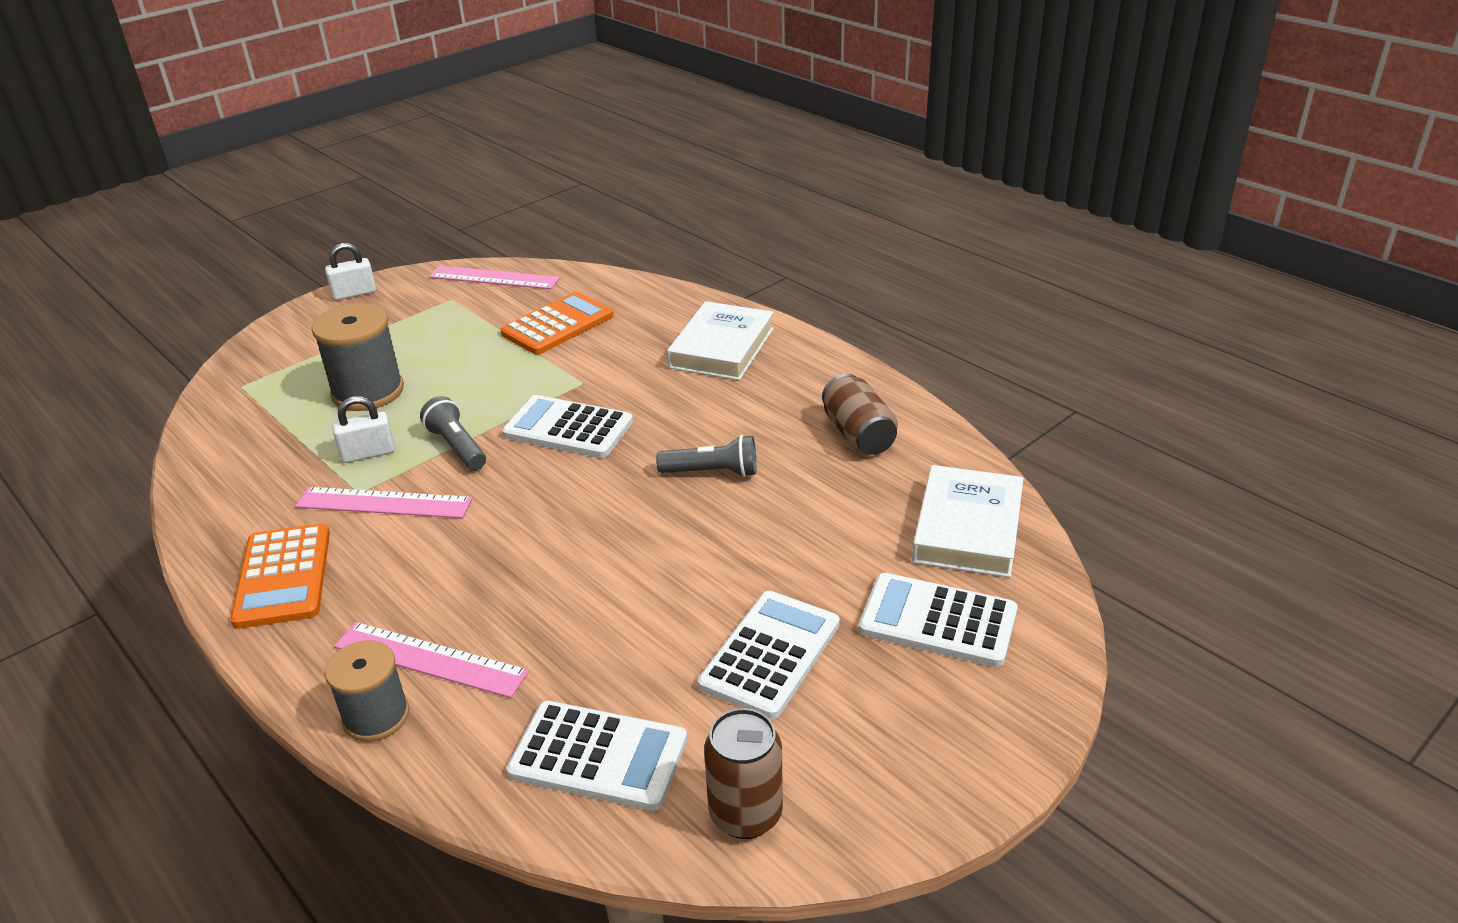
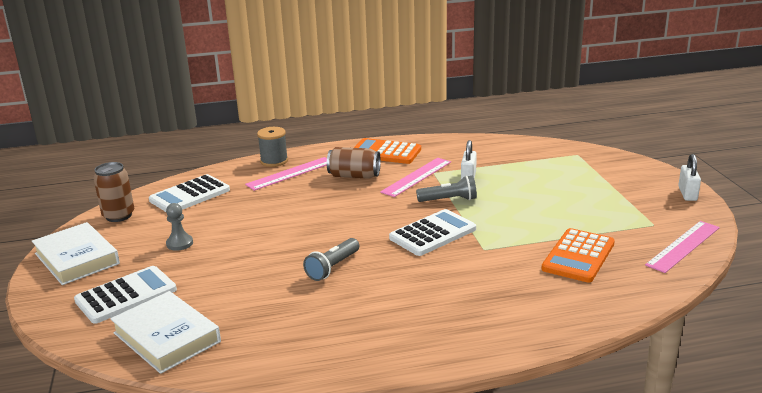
camera: 120 degrees right, 10 degrees down
(368, 391) = (538, 184): grey spool -> none
(557, 325) = (578, 256): orange calculator -> orange calculator turned 45 degrees clockwise
(721, 348) = (481, 315): white book -> white book (77, 258)
(770, 654) = (179, 243): white calculator -> grey pawn
(858, 435) = (304, 334): brown can -> brown can (354, 176)

